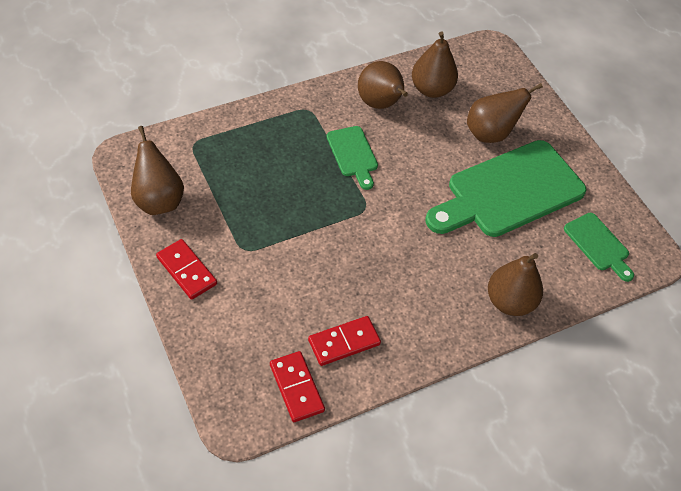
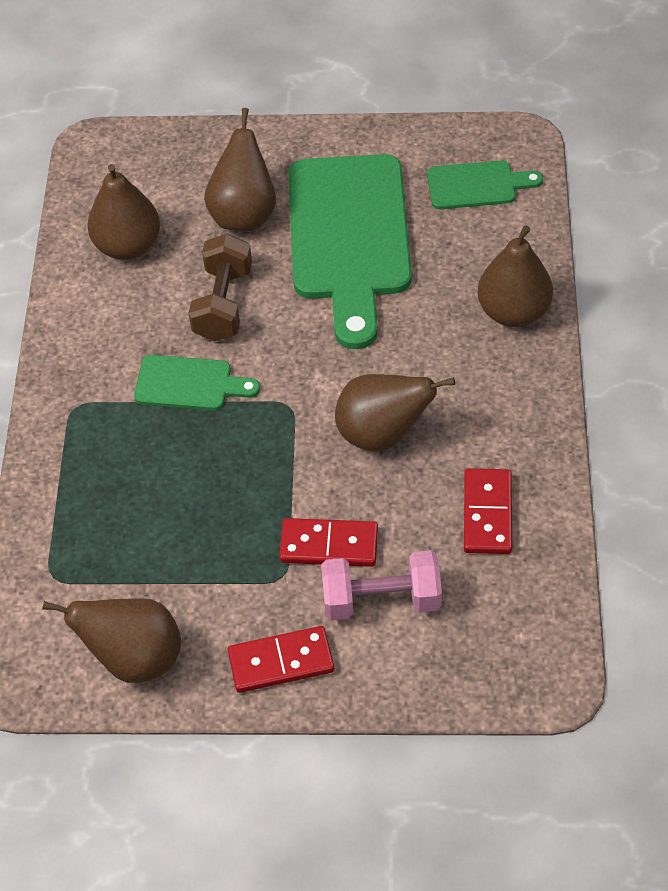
camera: 55 degrees left, 0 degrees up
(252, 306) = (381, 600): none -> pink dumbbell
(297, 388) = (529, 593): red domino -> red domino (329, 545)
(380, 104) = (118, 316): brown pear -> brown pear (382, 434)
(419, 148) = (223, 303): none -> brown dumbbell

